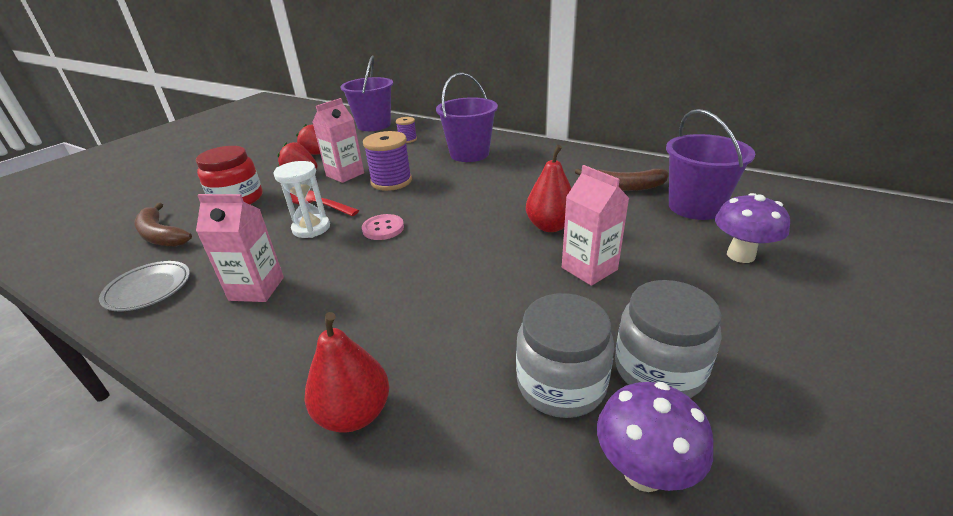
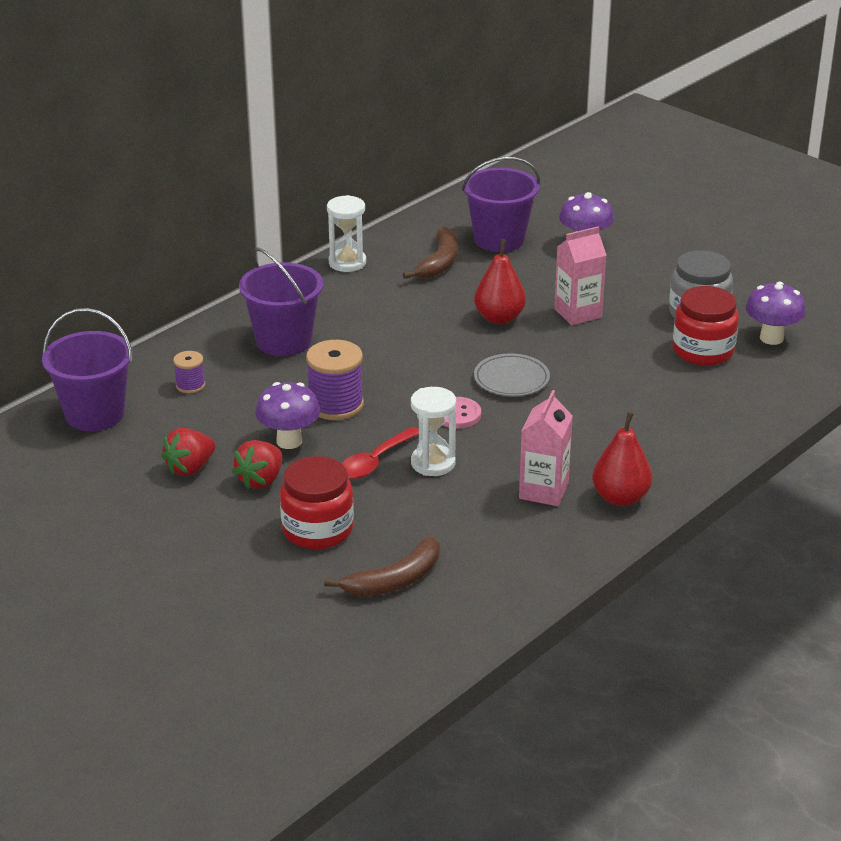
camera: 80 degrees left, 0 degrees up
(148, 289) = (518, 564): grey plate -> grey plate (511, 379)
(345, 174) = (289, 441): pink carton -> purple mushroom
(354, 413) = (712, 433): red pear -> red pear (620, 498)
(561, 383) = (703, 351): grey jar -> red jar
(590, 155) = (347, 263): none -> white hourglass

